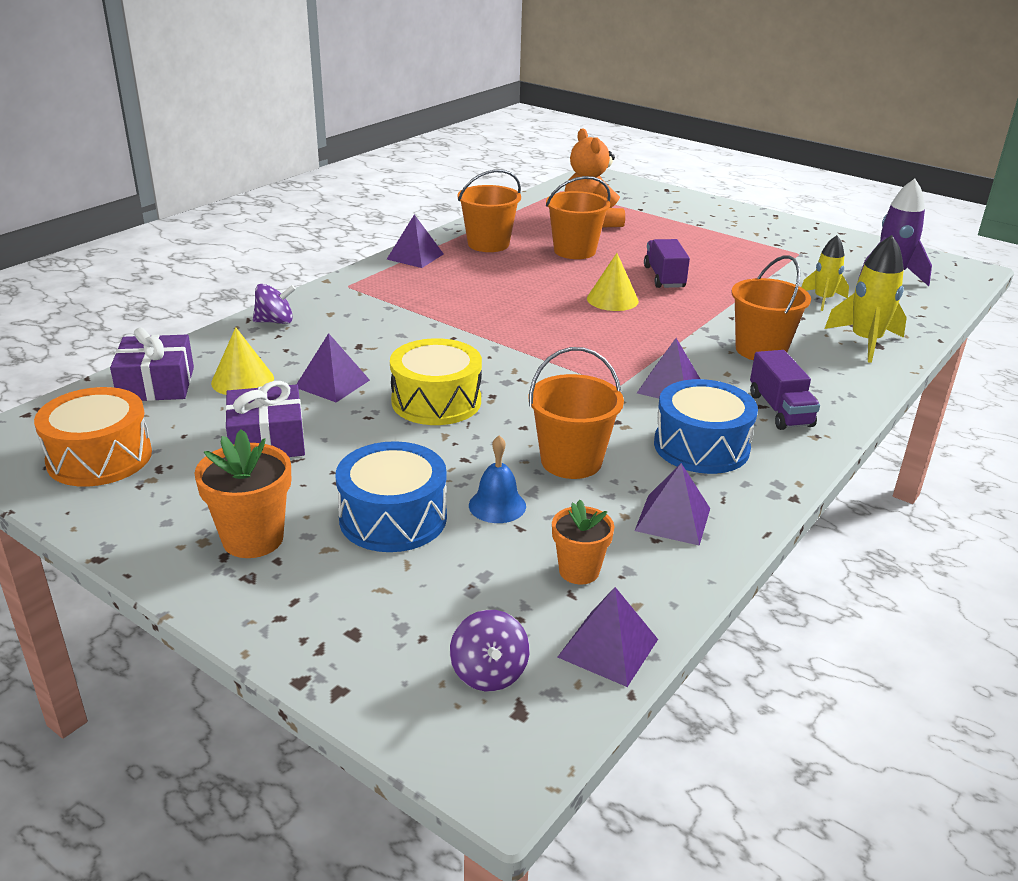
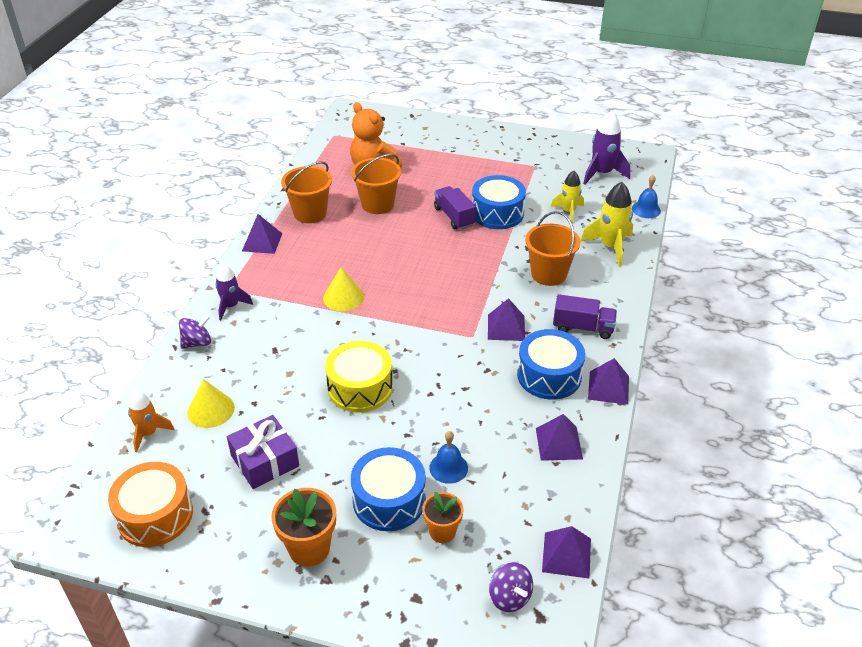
camera: 20 degrees left, 10 degrees up
(157, 384) = (149, 433): purple gift -> orange rocket
(332, 383) = (278, 393): purple pyramid -> purple pyramid (608, 387)
(338, 300) = (231, 306): none -> purple rocket
(571, 461) = (475, 414): orange bucket -> none
(579, 571) = (523, 503): orange flower pot -> orange flower pot (442, 532)
(612, 299) = (429, 250): yellow cone -> yellow cone (343, 297)
(723, 284) = (497, 213): none -> blue drum
(780, 410) = (583, 328): purple truck -> purple truck turned 45 degrees counterclockwise
(938, 317) = (646, 209): none -> blue bell

